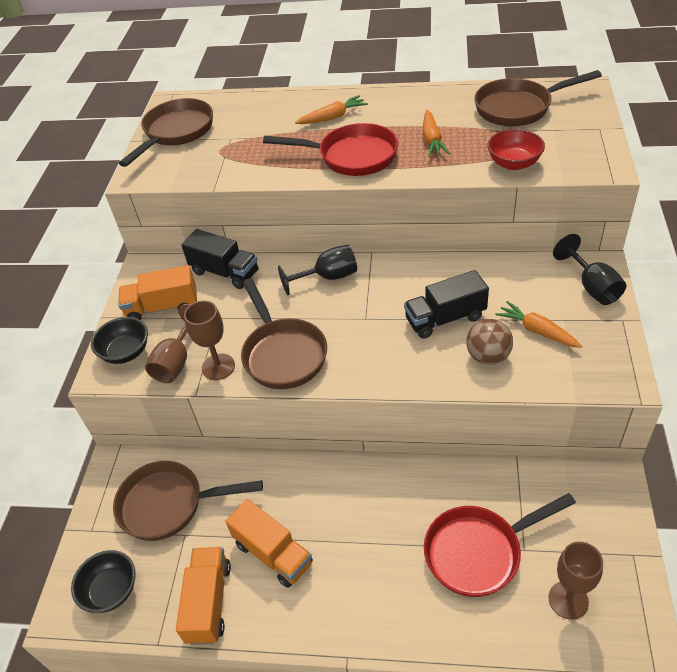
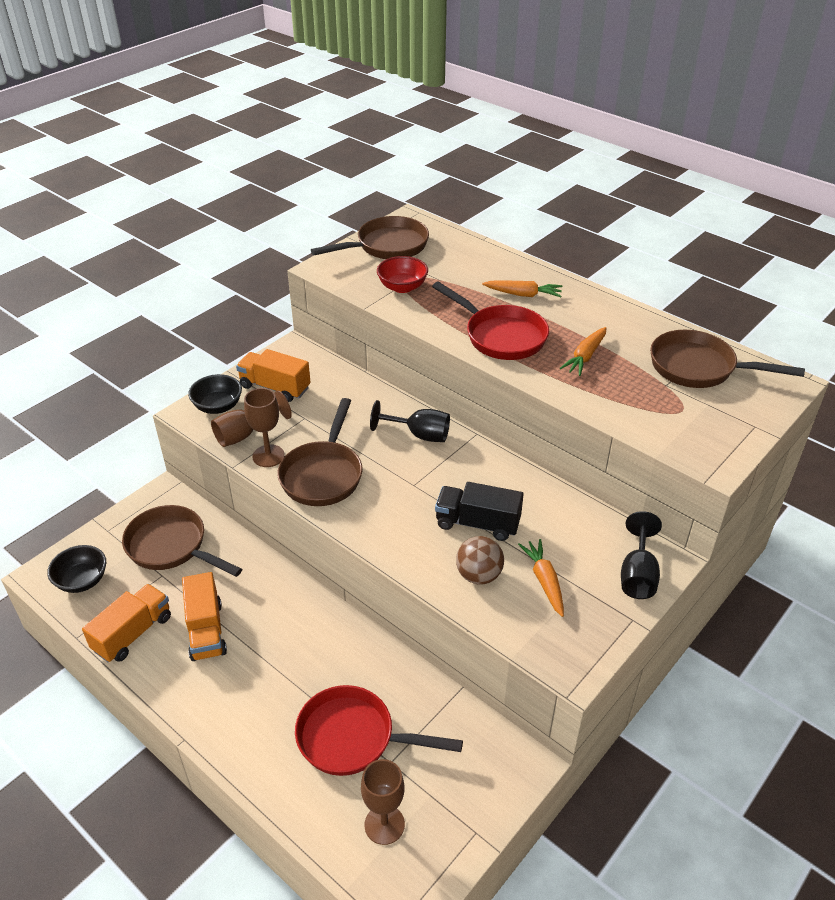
camera: 30 degrees right, 5 degrees down
(225, 272) = (346, 385): black truck -> none
(514, 163) = (633, 415): red bowl -> red bowl (402, 287)

